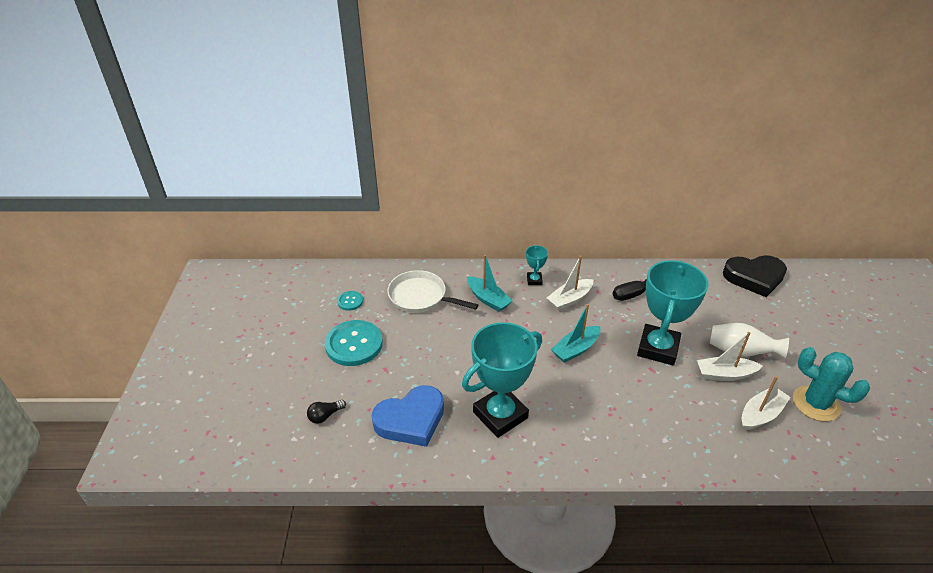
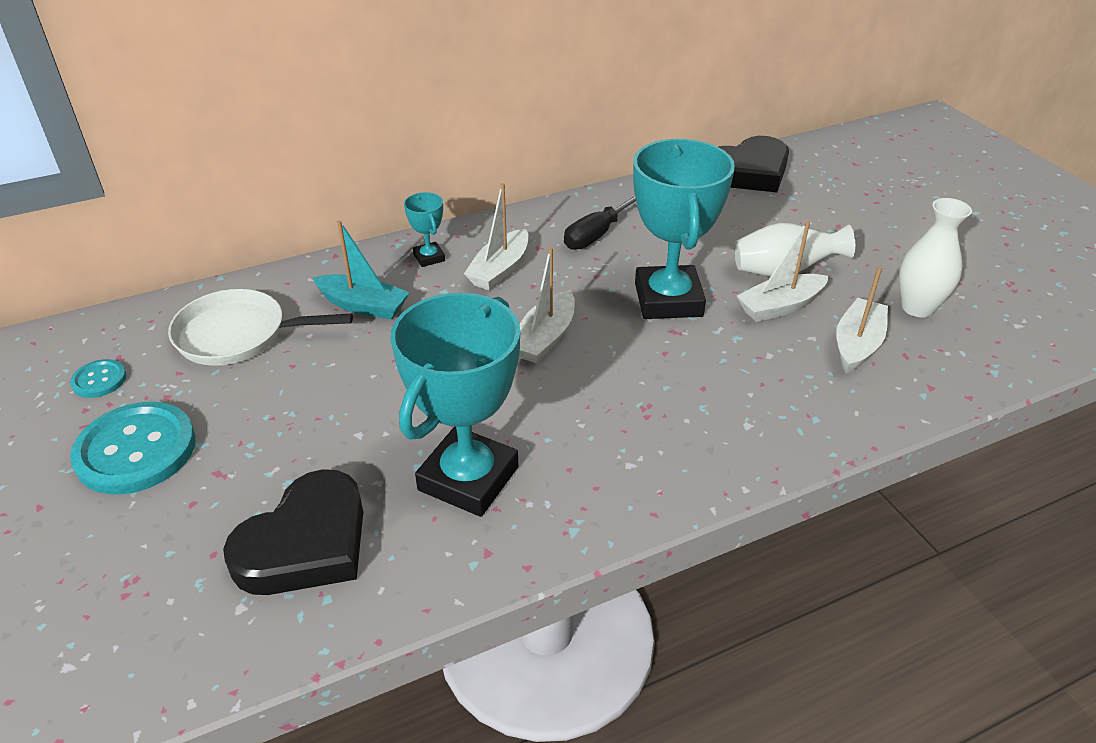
camera: 25 degrees left, 0 degrees up
(325, 416) = (123, 598): black light bulb -> none
(411, 420) = (306, 543): blue heart -> black heart
(576, 349) = (545, 338): turquoise boat -> white boat
(816, 404) = (917, 307): turquoise cactus -> white vase

